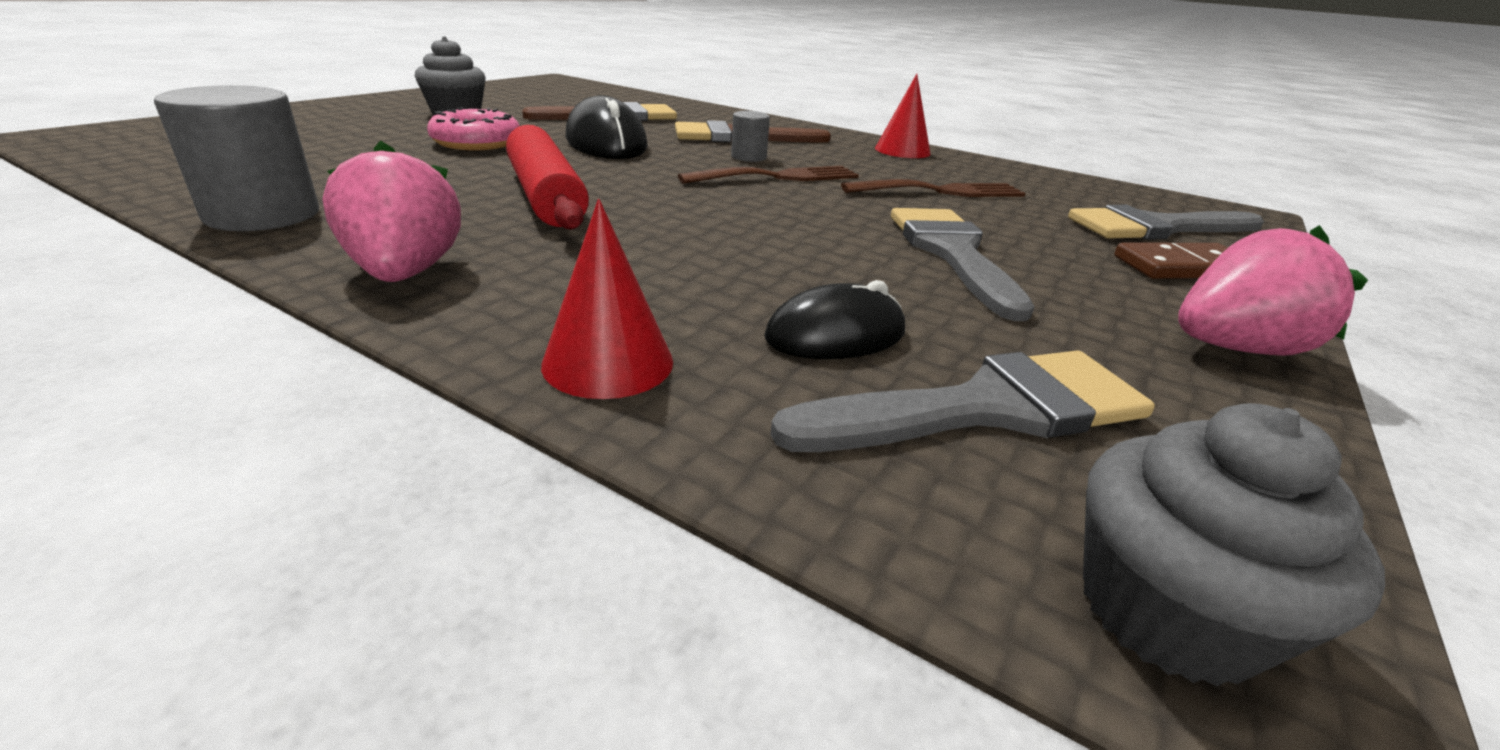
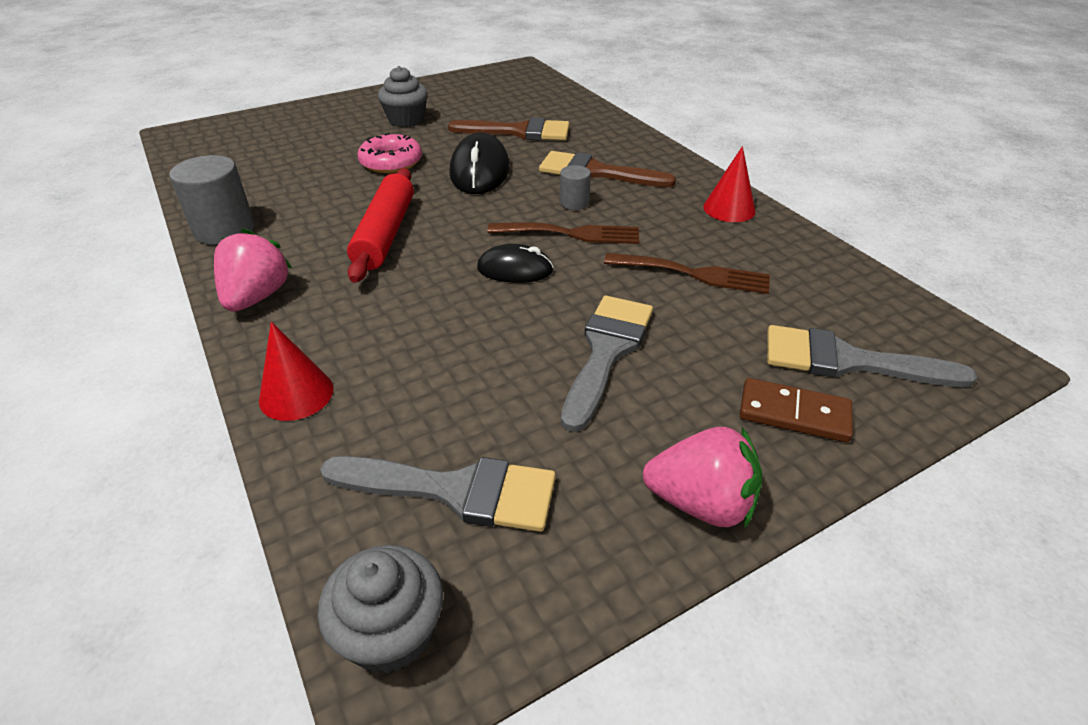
camera: 30 degrees right, 10 degrees up
(835, 335) = (434, 408): black mouse -> black mouse (515, 269)

